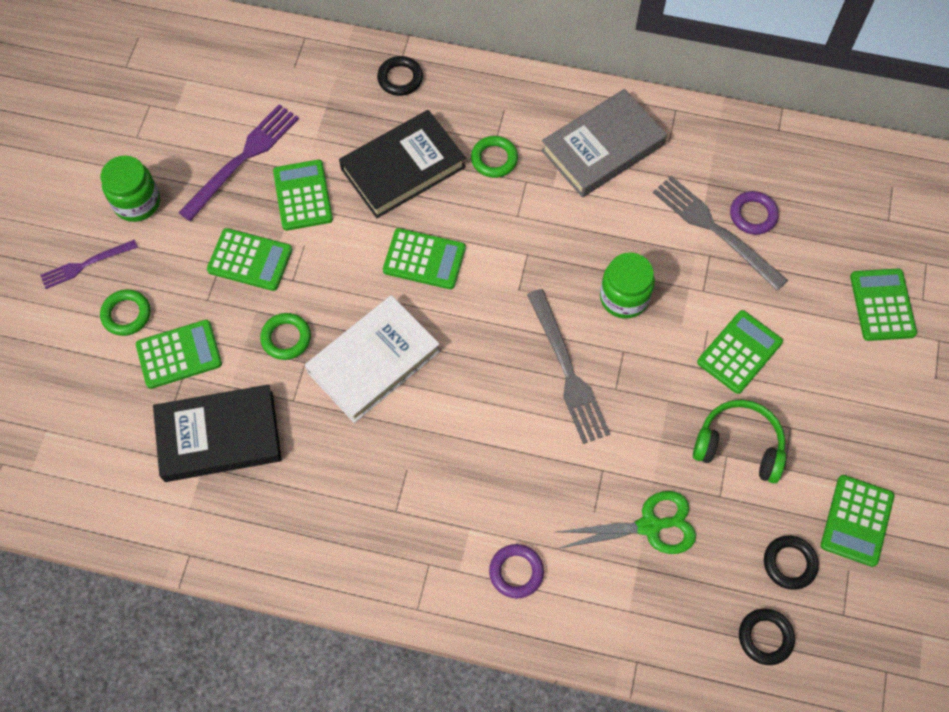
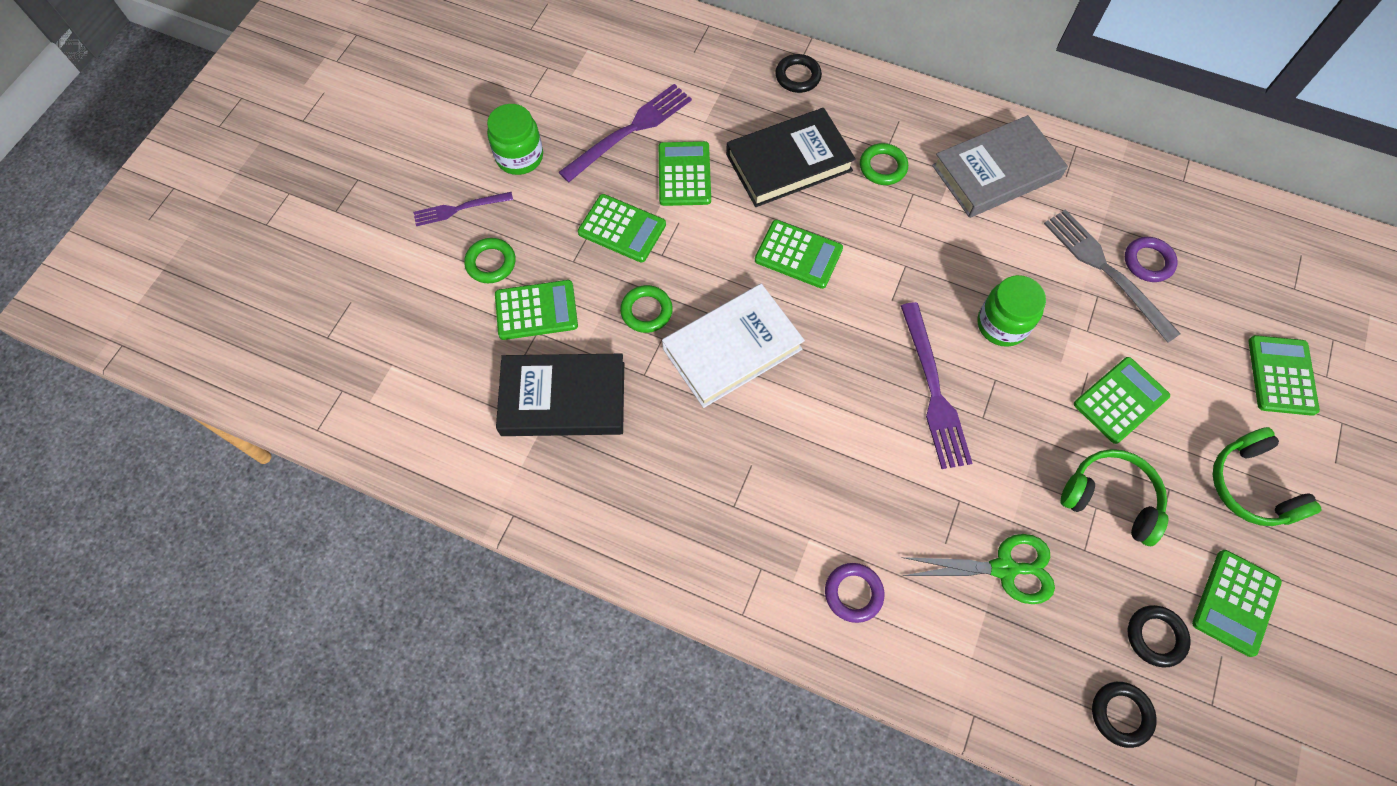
camera: 10 degrees right, 0 degrees up
(567, 371) = (933, 390): grey fork -> purple fork
(862, 413) = (1251, 486): none -> green headphones

